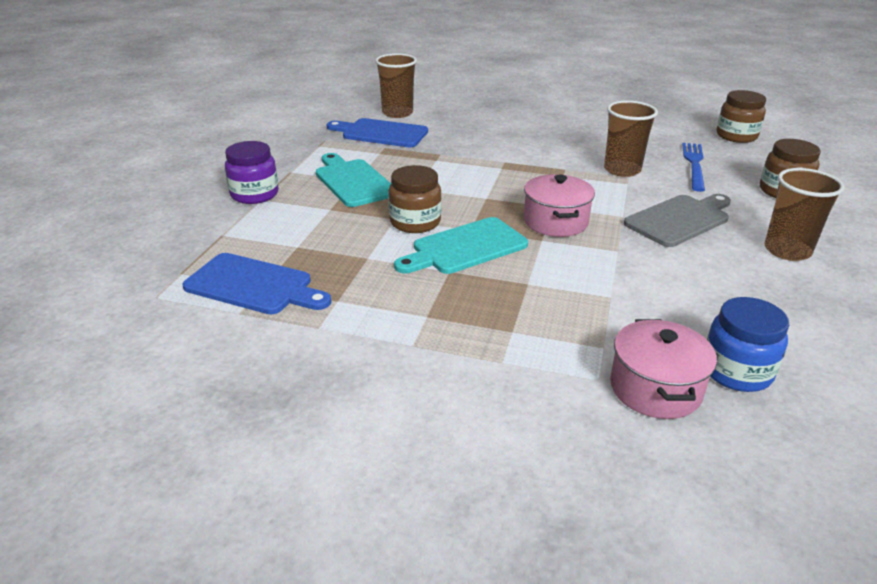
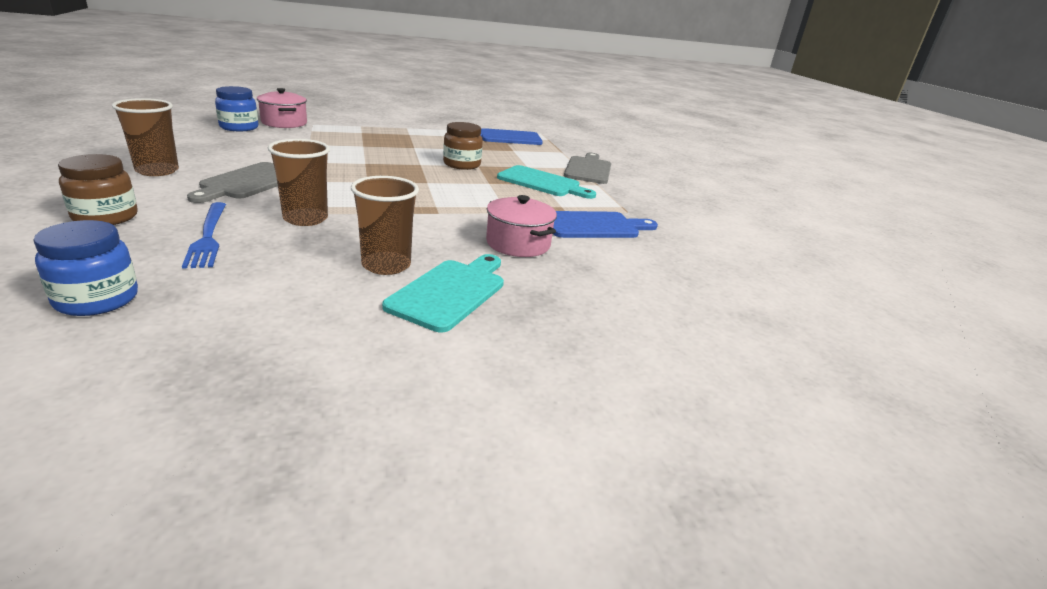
camera: 145 degrees right, 5 degrees down
(254, 194) = (588, 169): purple jar -> grey cutting board
(397, 113) = (625, 255): brown cup -> brown cup (386, 265)
(465, 247) = (414, 156): turquoise cutting board -> turquoise cutting board (450, 292)
(555, 222) = (360, 172): pink pot -> pink pot (518, 244)
(736, 136) = (97, 299): brown jar -> blue jar

